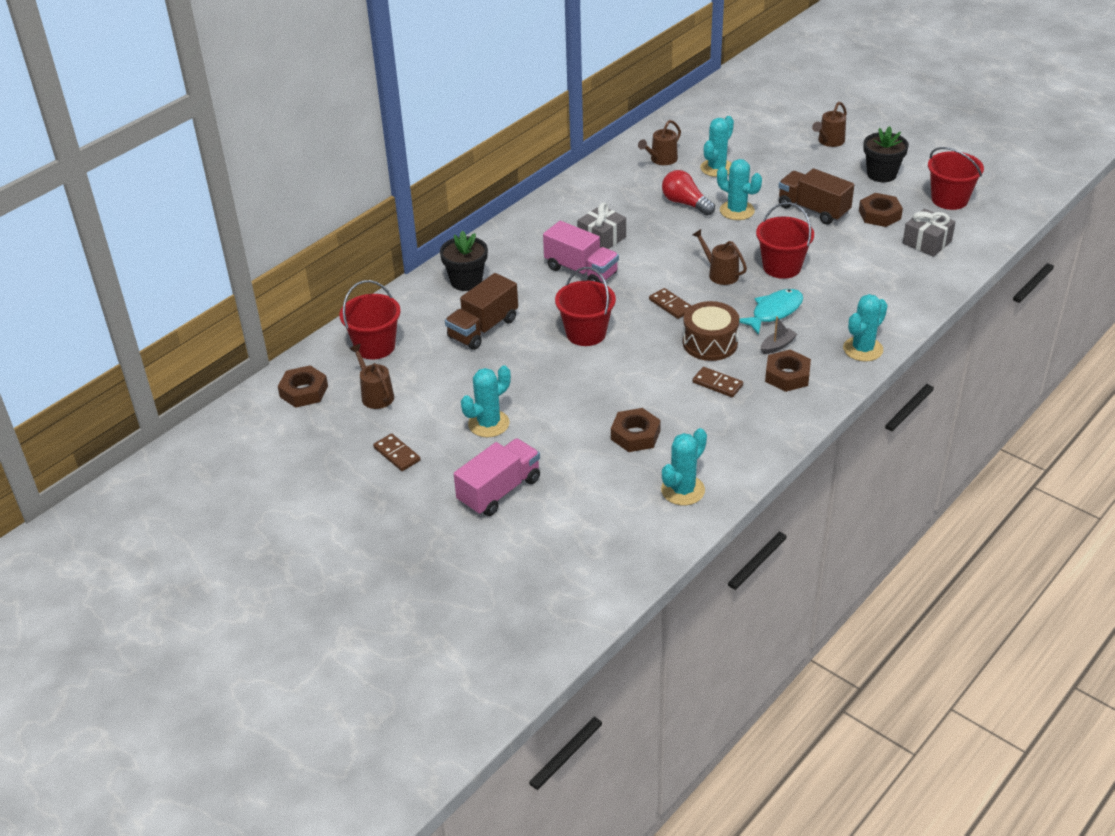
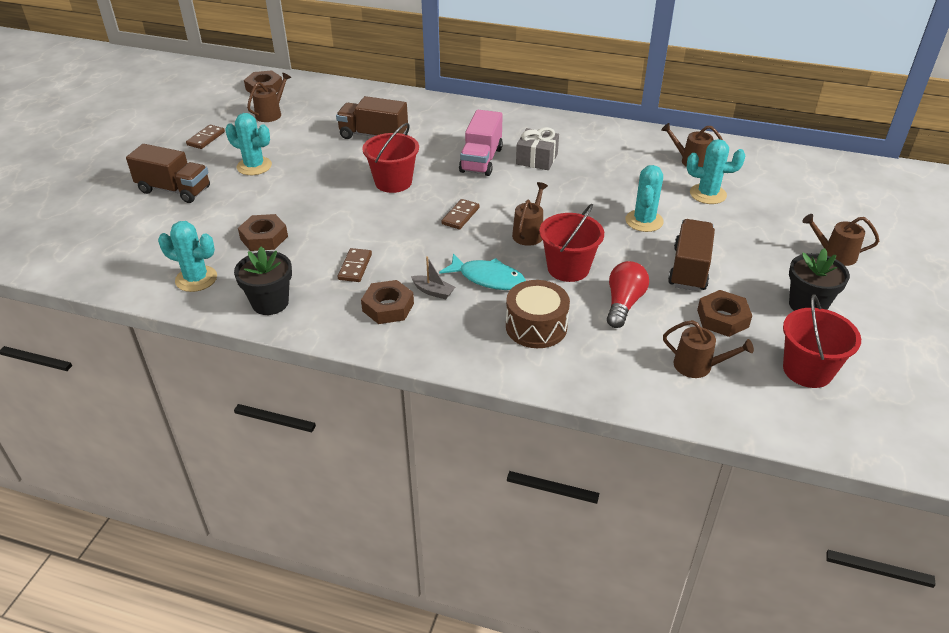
camera: 65 degrees right, 0 degrees up
(375, 346) = (328, 99): red bucket -> none
(466, 281) = (431, 114): black flower pot -> black flower pot (270, 303)
(499, 491) = (174, 190): pink truck -> brown truck
(685, 203) = (630, 189): red light bulb -> red light bulb (623, 303)
(710, 343) = (415, 250): brown drum -> brown drum (536, 326)
(863, 349) = (459, 351): turquoise cactus -> none
(927, 242) = (698, 366): grey gift -> brown watering can

